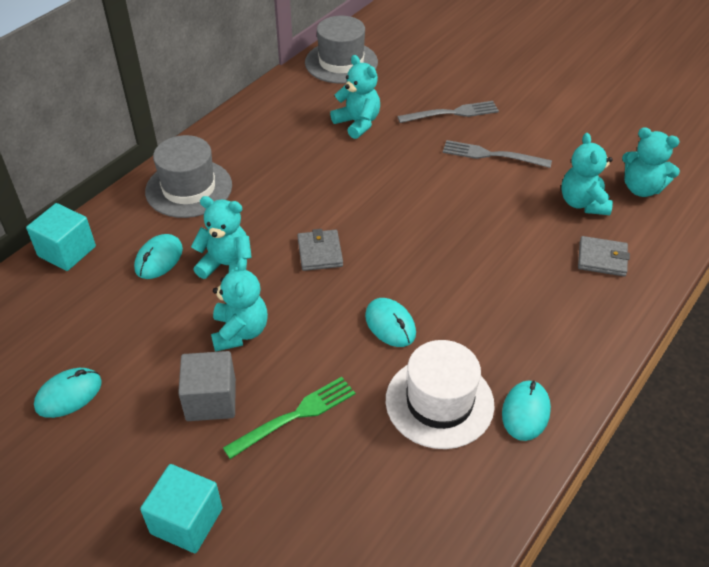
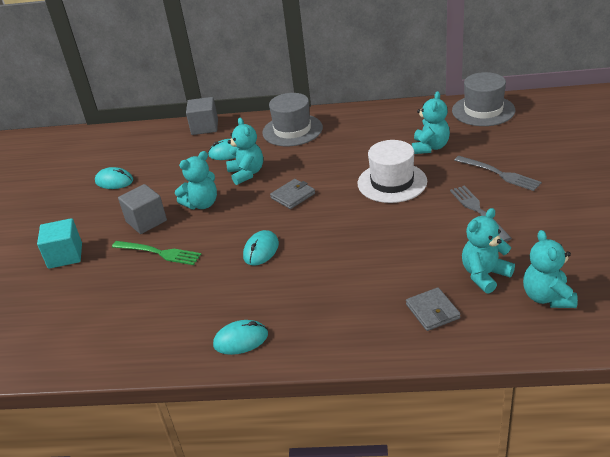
camera: 60 degrees right, 10 degrees down
(67, 251) = (204, 127): turquoise cube -> grey cube
(439, 402) = (216, 299): white hat -> white hat (392, 182)

